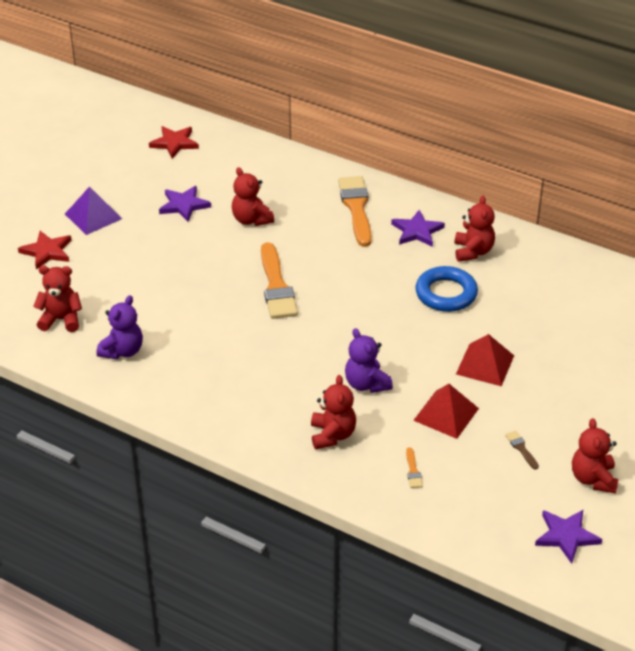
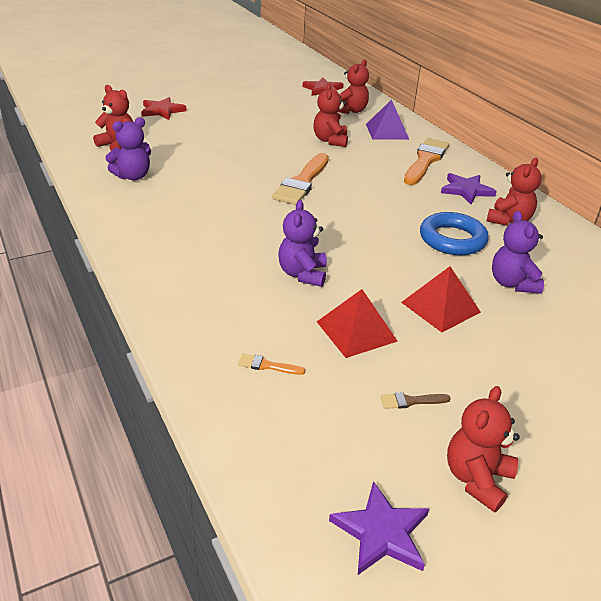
camera: 30 degrees right, 5 degrees down
(93, 216) = (218, 105): purple pyramid -> purple pyramid (387, 131)
(184, 205) = (289, 118): purple star -> none
(332, 435) = (224, 299): red teddy bear -> red teddy bear (351, 111)
(413, 471) = (267, 365): orange brush -> orange brush turned 75 degrees clockwise
(517, 318) = (512, 283): none -> purple teddy bear
(521, 448) = (411, 401): brown brush -> brown brush turned 105 degrees counterclockwise

